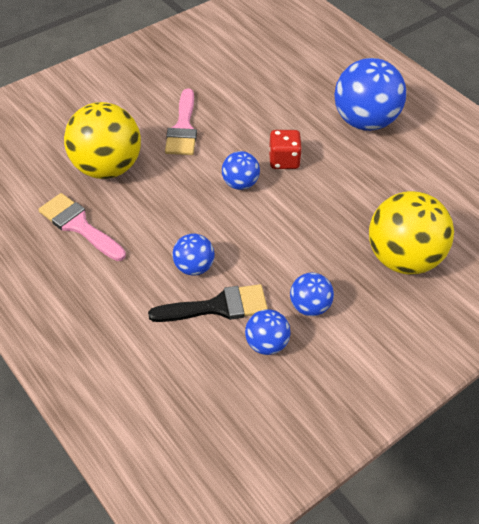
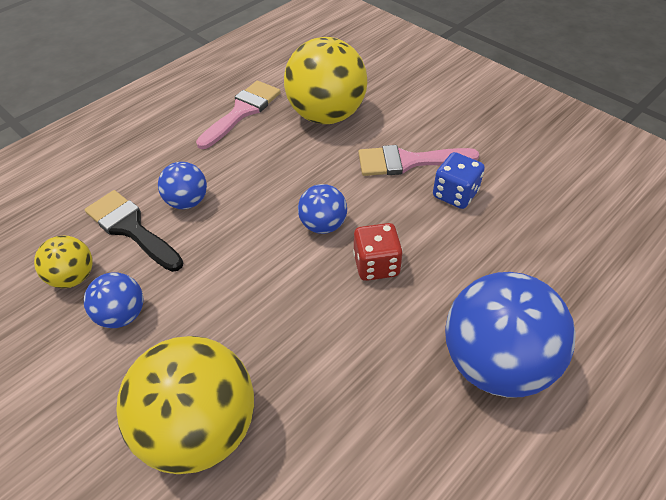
camera: 85 degrees right, 0 degrees up
(218, 307) = (131, 228): black brush -> black brush turned 150 degrees clockwise
(225, 110) = (455, 194): none -> blue dice
(266, 344) = (74, 277): blue ball -> yellow ball

